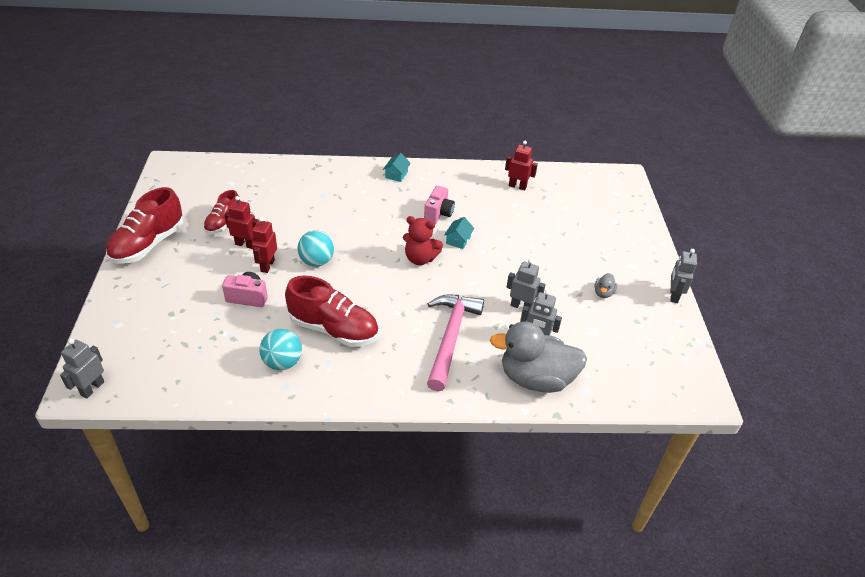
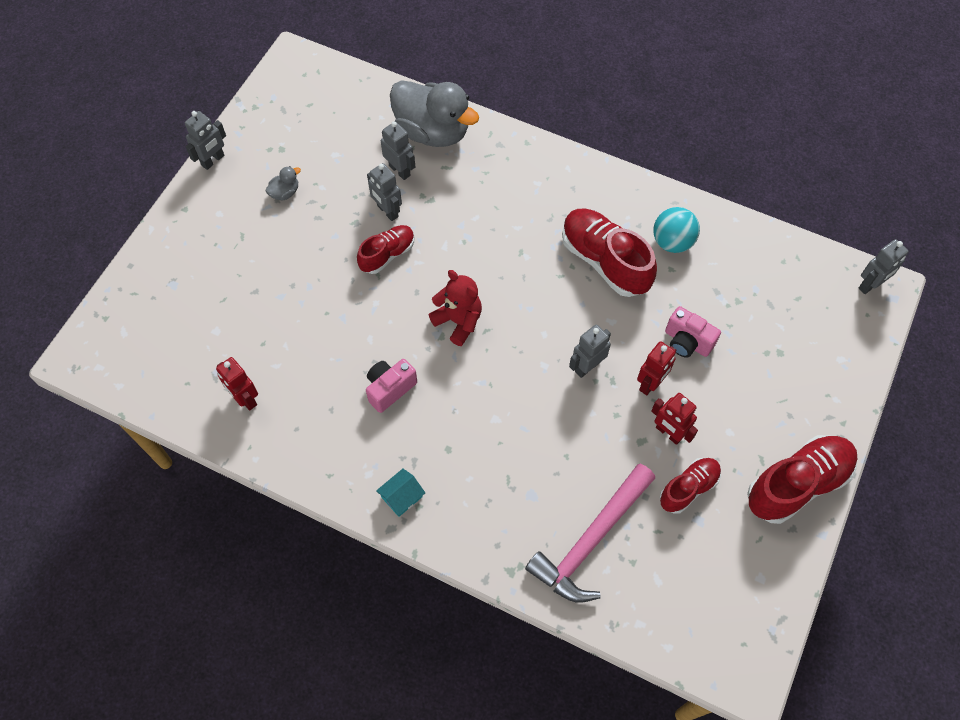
camera: 150 degrees left, 20 degrees up
(316, 261) = (587, 366): turquoise ball -> grey robot
(451, 337) = (486, 205): pink hammer -> pink hammer (590, 541)
(458, 240) = (393, 332): turquoise house -> none
(498, 280) = (387, 254): none -> red shoe

